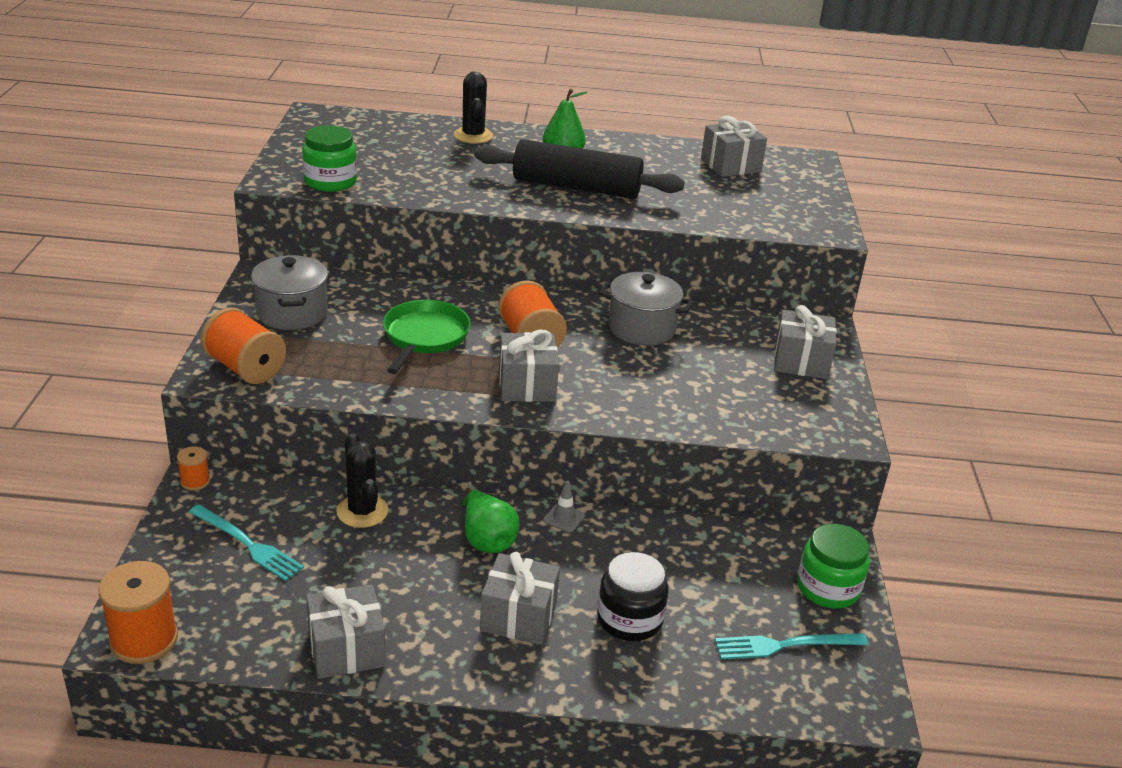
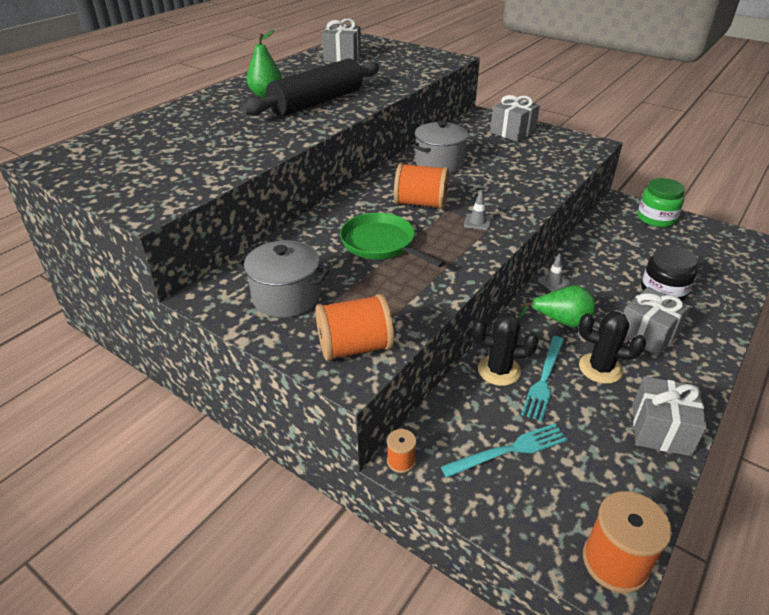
camera: 55 degrees left, 5 degrees up
(330, 182) = (186, 185): green jar -> none
(473, 136) = (188, 113): black cactus -> black cactus (600, 368)
(527, 385) = (477, 222): grey gift -> grey traffic cone
(785, 645) = (700, 248): turquoise fork -> turquoise fork (544, 379)

